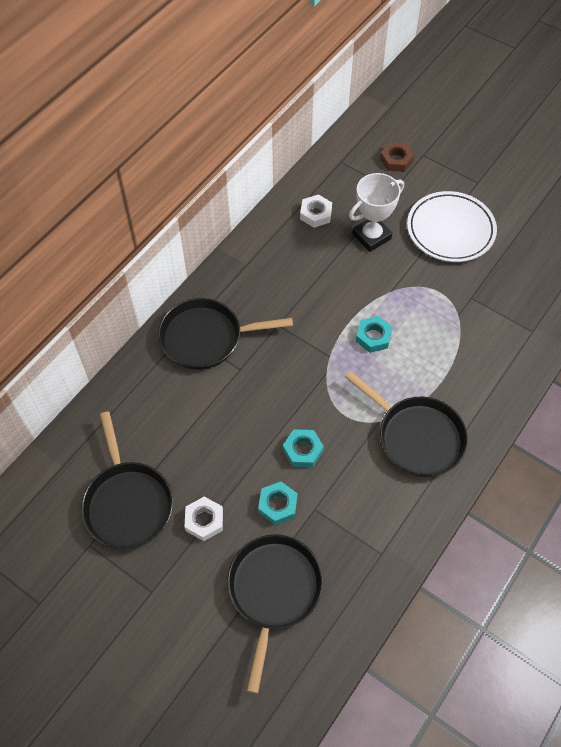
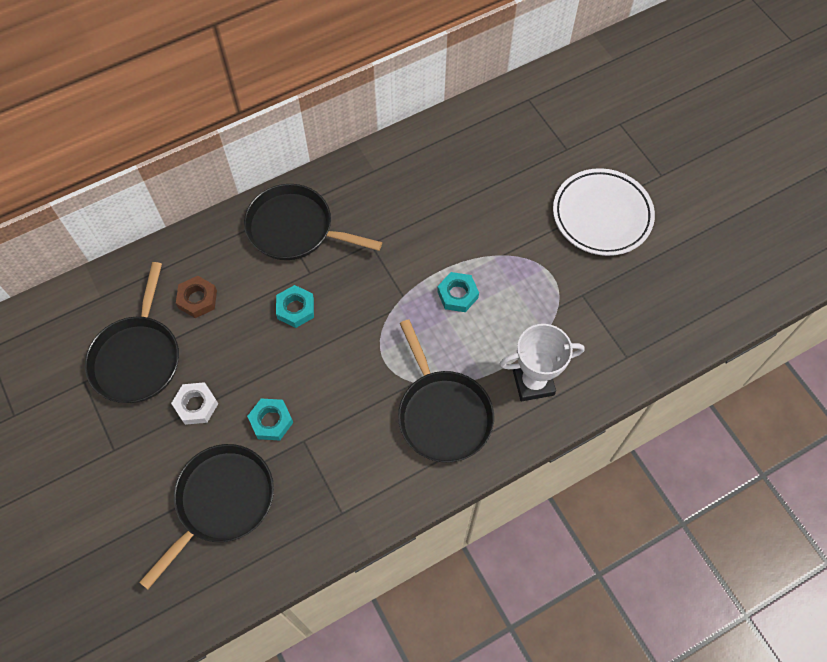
camera: 25 degrees right, 5 degrees up
(303, 450) = (324, 379): turquoise nut -> turquoise nut (295, 309)
(316, 214) = (471, 145): white nut -> none
(371, 236) = (515, 190): white trophy -> white trophy (533, 382)
(396, 160) = (587, 119): brown nut -> brown nut (197, 299)

